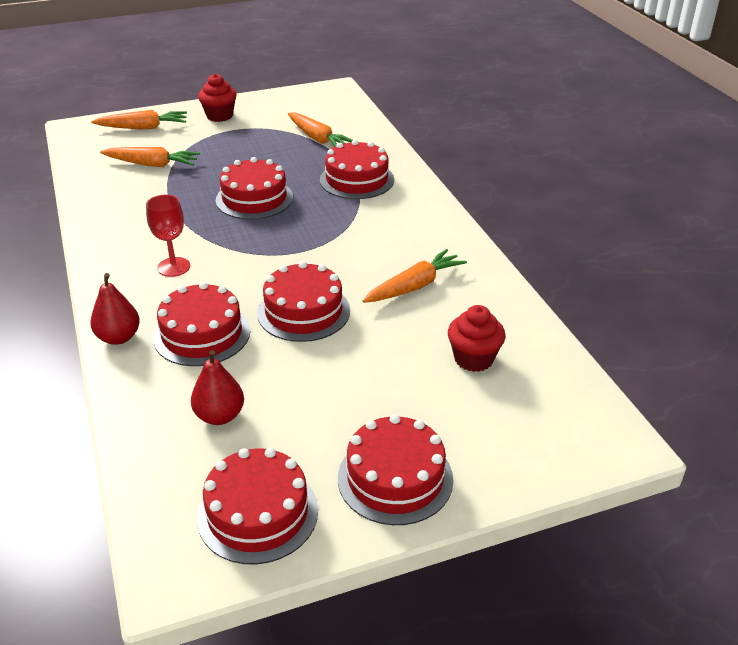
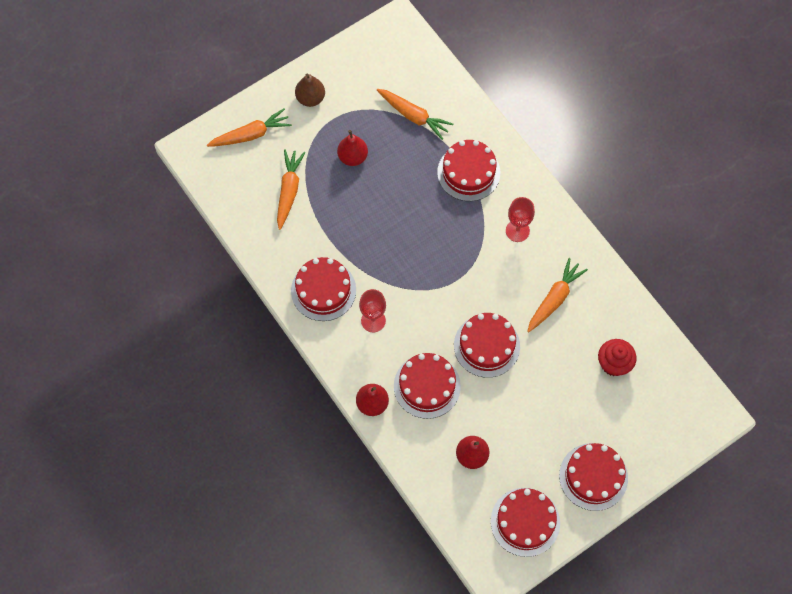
camera: 15 degrees left, 30 degrees up
(152, 164) = (289, 191): orange carrot -> orange carrot turned 75 degrees counterclockwise
(219, 116) = (310, 98): red cupcake -> brown pear
(236, 153) = (353, 157): none -> red pear
(254, 198) = (396, 219): red cake -> red cake (323, 290)
(392, 227) = (517, 231): none -> red goblet

